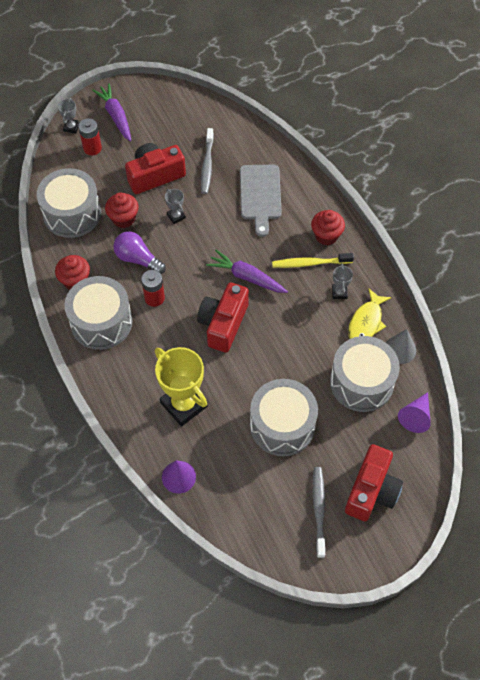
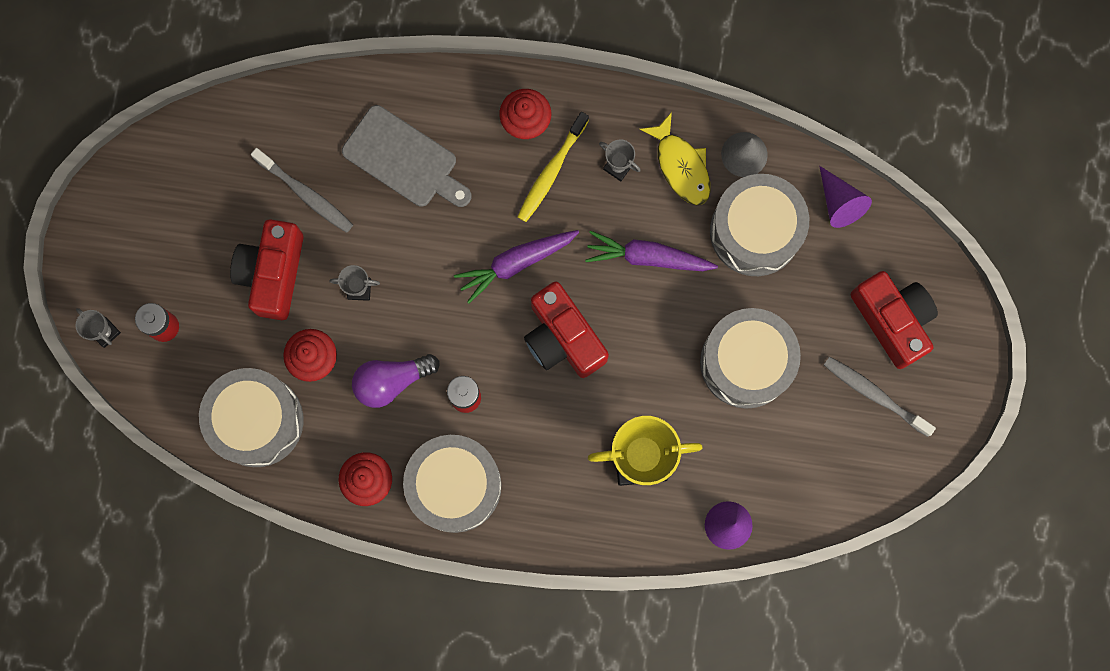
camera: 55 degrees left, 20 degrees up
(115, 116) = (129, 260): purple carrot -> purple carrot (647, 257)

